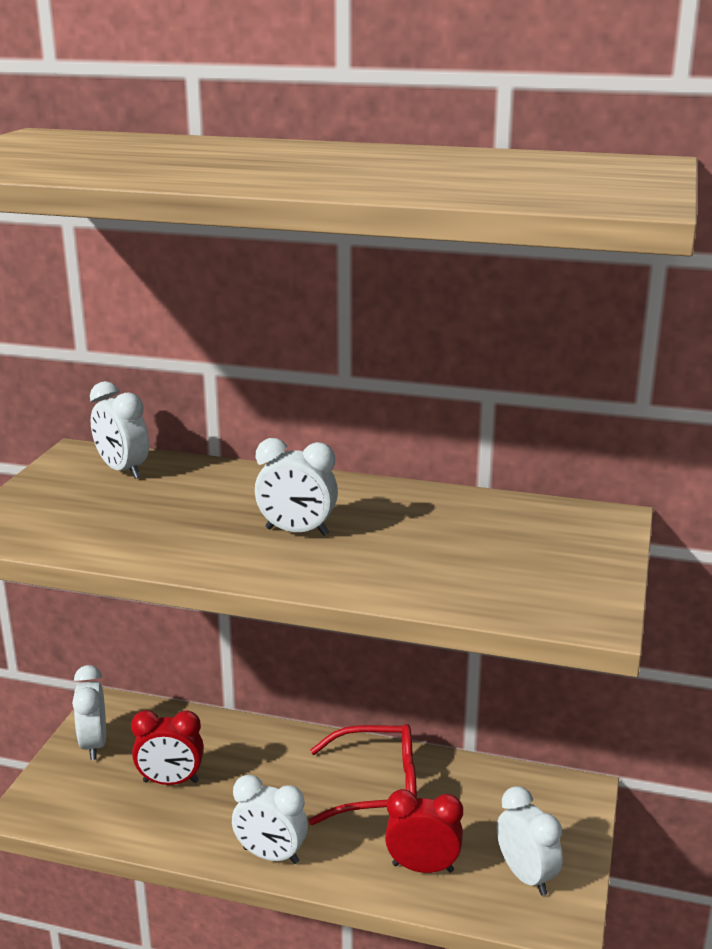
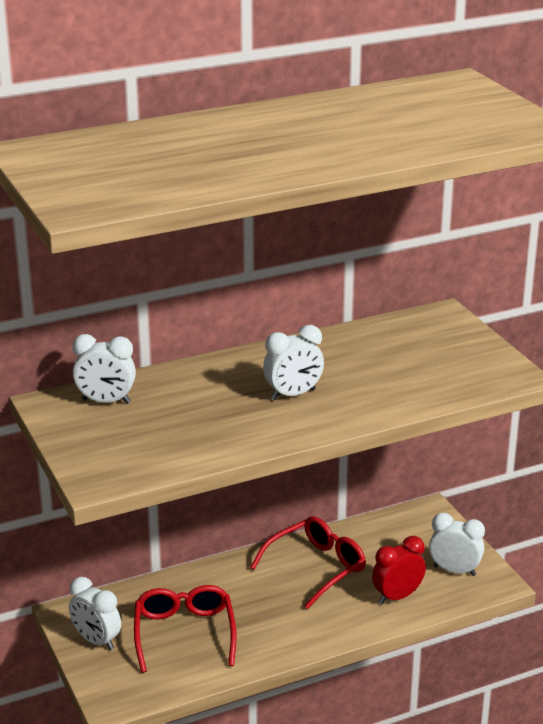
camera: 40 degrees left, 5 degrees up
(170, 781) = (184, 633): red clock -> red glasses
(271, 855) = (306, 638): white clock -> none

